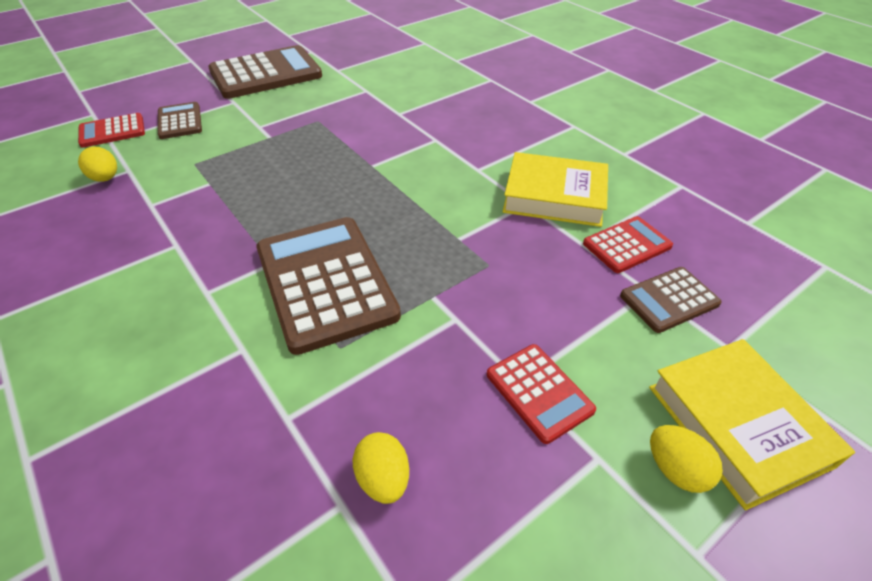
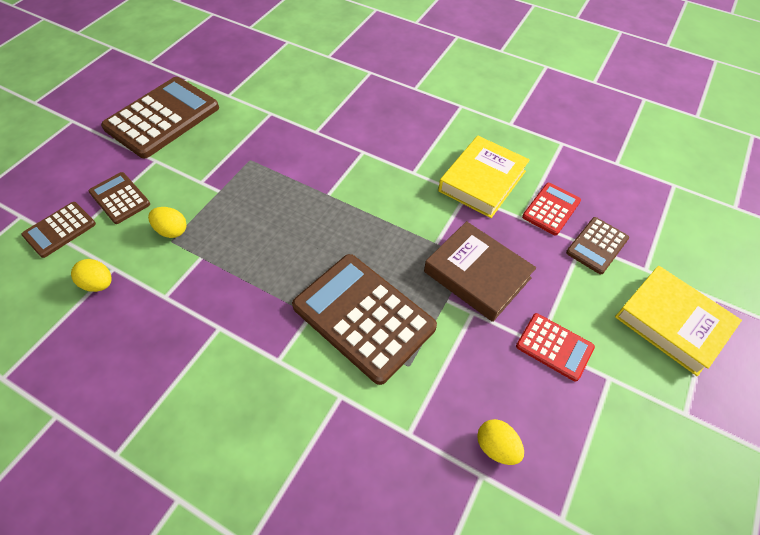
camera: 25 degrees left, 10 degrees up
(112, 131) = (59, 230): red calculator -> brown calculator
(487, 283) = (477, 275): none -> brown book
(554, 196) = (482, 181): yellow book -> yellow book turned 45 degrees counterclockwise
(676, 470) = (653, 366): yellow egg -> yellow egg (172, 230)

